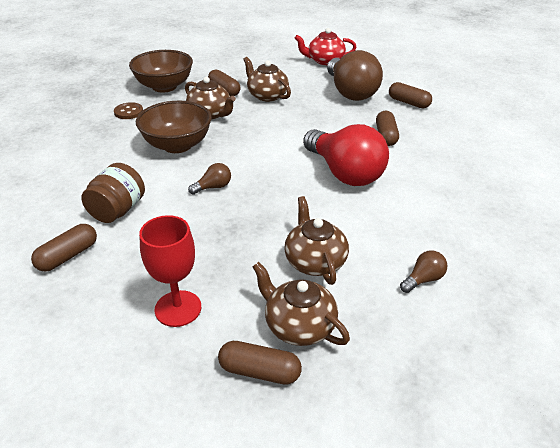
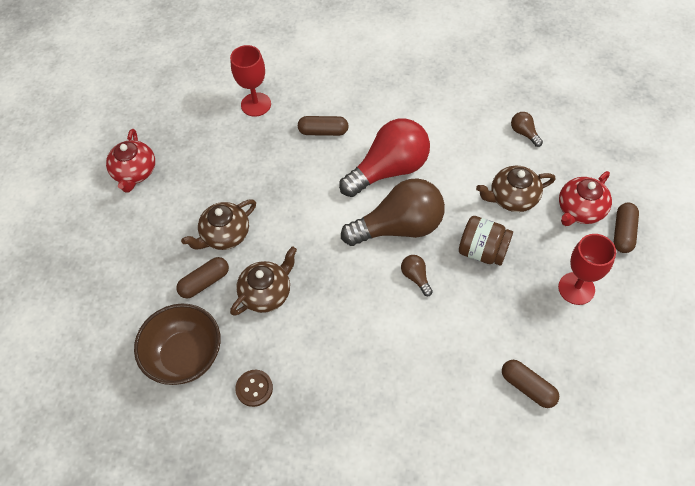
camera: 85 degrees left, 20 degrees up
(118, 210) = (458, 358): brown jar -> brown jar (482, 251)
(177, 145) = (337, 320): brown bowl -> none
(298, 326) = (580, 210): brown teapot -> red teapot
(350, 92) = (225, 152): brown light bulb -> brown light bulb (399, 227)
(408, 103) = (256, 104): brown capsule -> red goblet

